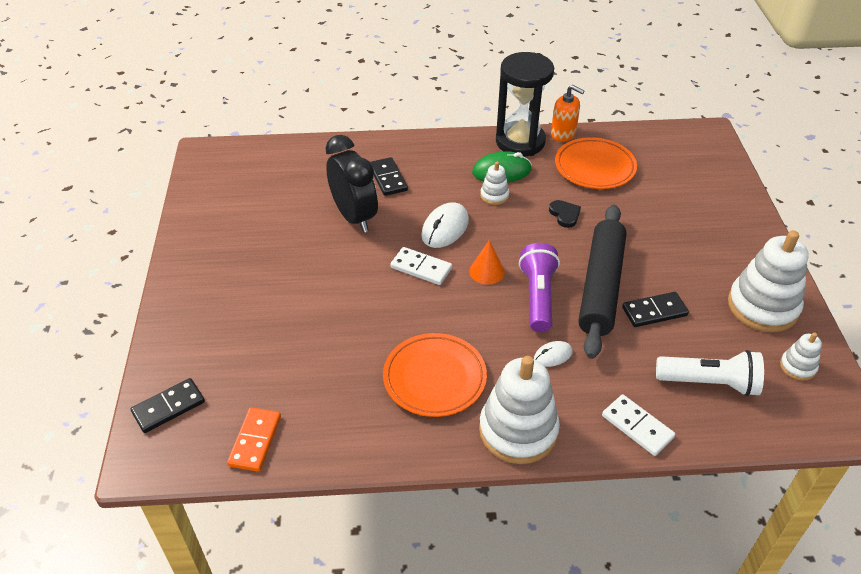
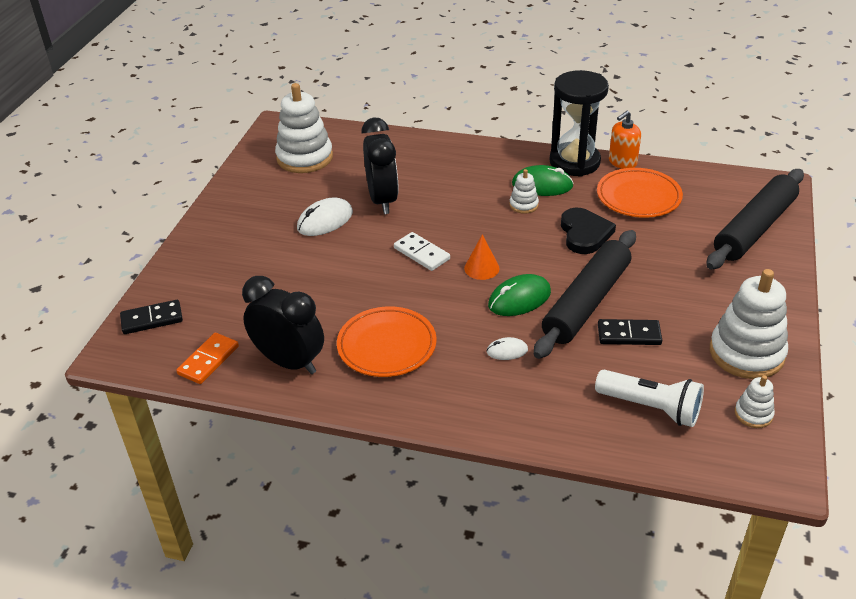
camera: 20 degrees right, 5 degrees down
(343, 421) = (289, 362): none -> black clock
(388, 178) = (430, 173): black domino -> none
(445, 228) = (461, 224): white mouse -> white mouse (325, 221)
(518, 431) = (440, 405): white stacking toy -> white stacking toy (305, 158)
(538, 297) = (519, 299): purple flashlight -> green mouse
(563, 134) = (622, 162): orange soap dispenser -> orange soap dispenser turned 90 degrees clockwise
(565, 215) = (584, 234): black heart -> black heart, size x1.71
(637, 427) = (556, 428): white domino -> none
(708, 180) = (754, 228): none -> black rolling pin

